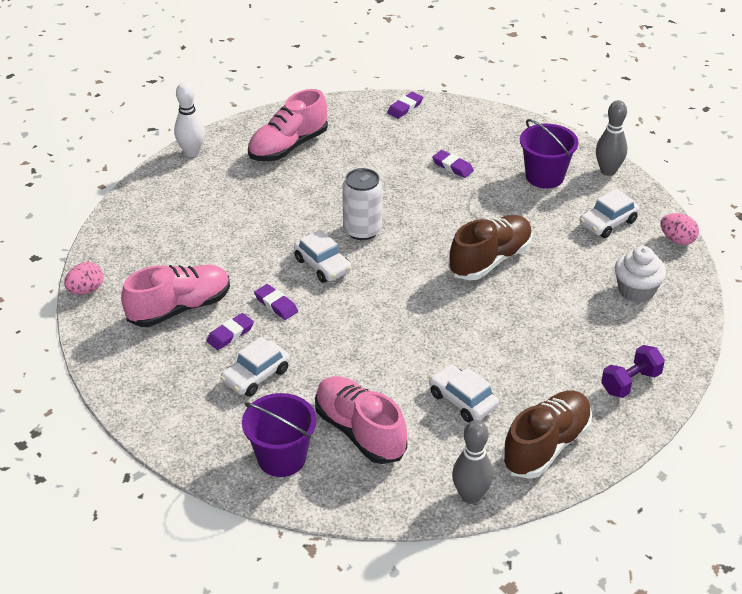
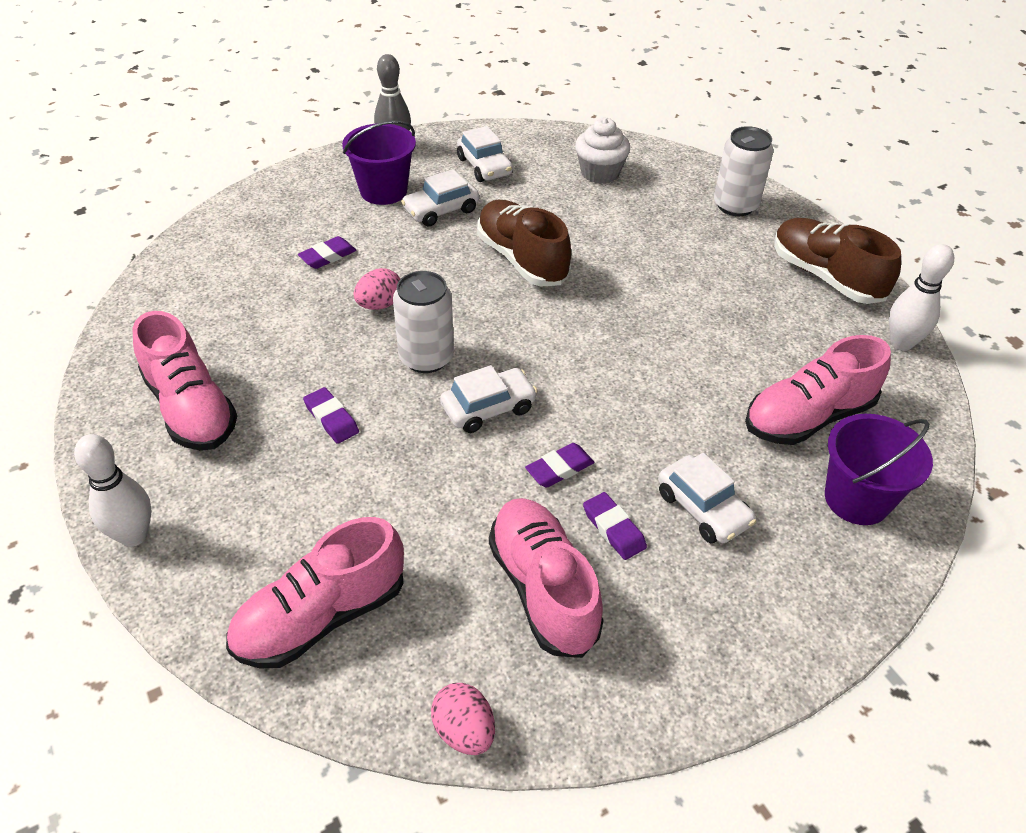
camera: 80 degrees left, 5 degrees up
(149, 227) = (321, 617): none -> pink shoe
(405, 108) = (171, 275): purple eraser -> purple eraser (331, 418)
(462, 400) = (757, 323): white car -> white car (441, 210)
(470, 496) = (901, 343): grey bowling pin -> white bowling pin
(630, 382) = (735, 205): purple dumbbell -> white can
(677, 240) = (527, 132): pink egg -> pink egg (379, 305)

